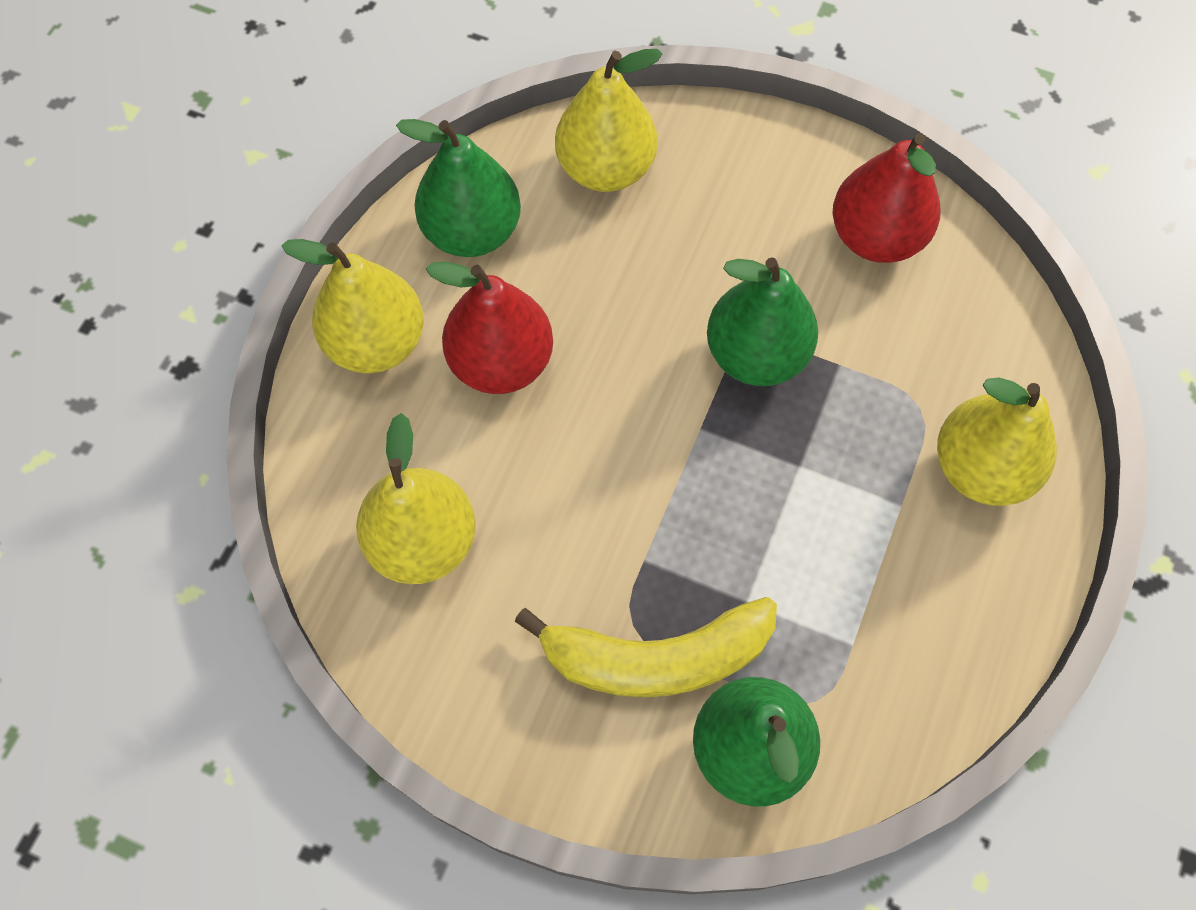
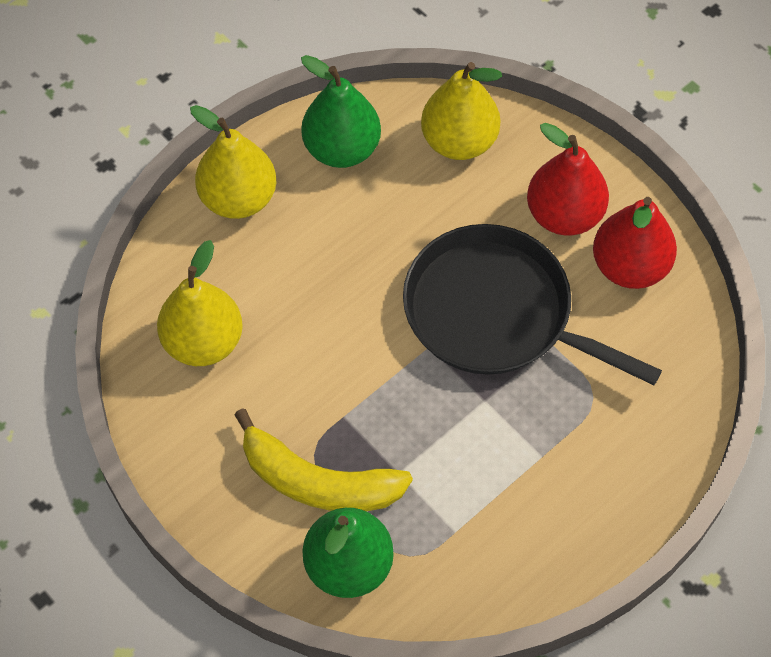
camera: 25 degrees right, 5 degrees down
(501, 362) = (315, 246): red pear -> red pear (564, 215)
(756, 354) = (496, 313): green pear -> black pan
(981, 468) = (613, 456): yellow pear -> none

